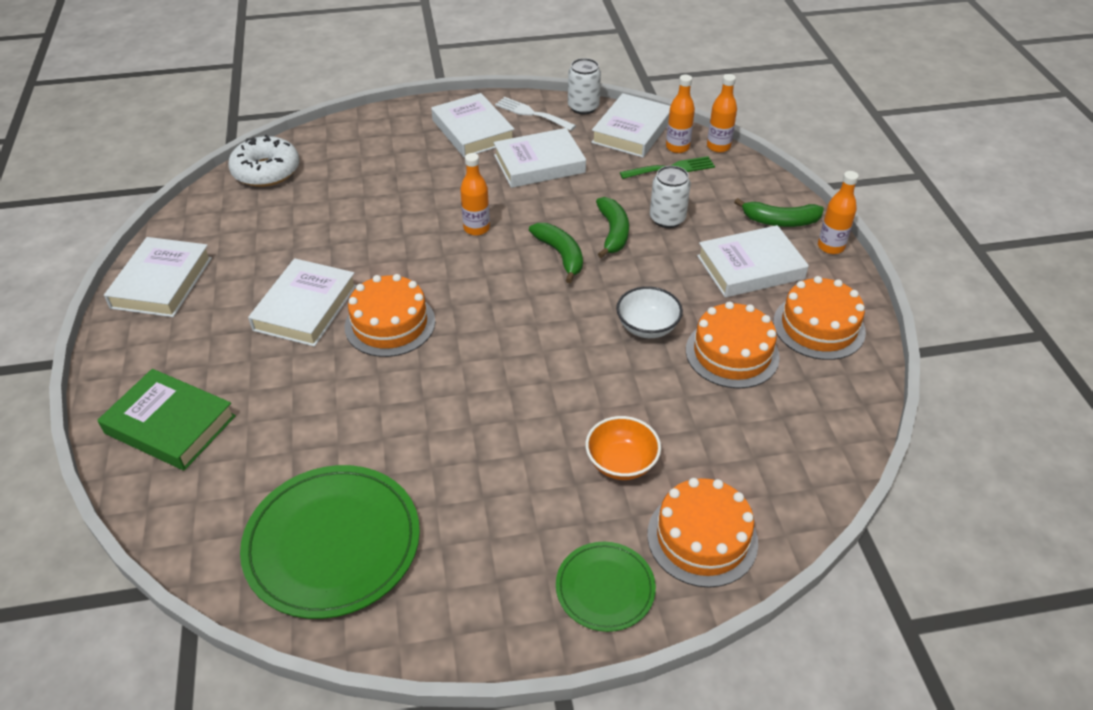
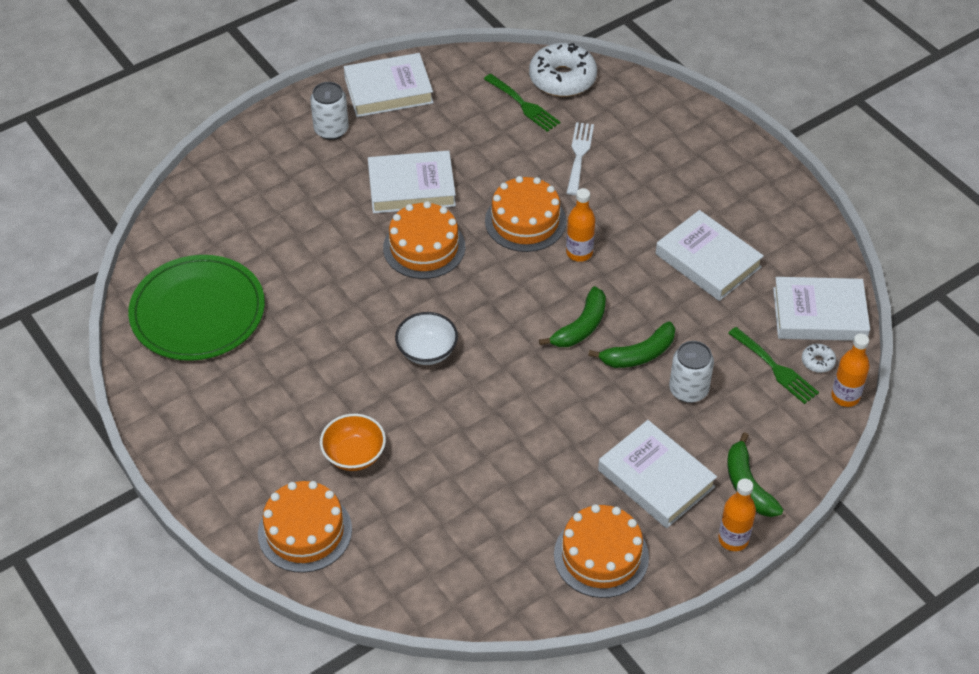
camera: 65 degrees right, 5 degrees up
(170, 424) = (254, 173): green book -> none
(273, 203) = (523, 105): none -> green fork
(473, 131) = (725, 190): white book -> none
(532, 113) = (789, 223): white fork -> white fork (579, 155)
(583, 107) = (832, 259): white can -> white can (331, 130)
(605, 588) = (231, 483): green plate -> none
(647, 327) = (522, 422): white bowl -> white bowl (427, 351)
(677, 147) = (818, 361): orange bottle -> white donut
(732, 353) = (524, 496): orange cake -> orange cake (525, 221)

